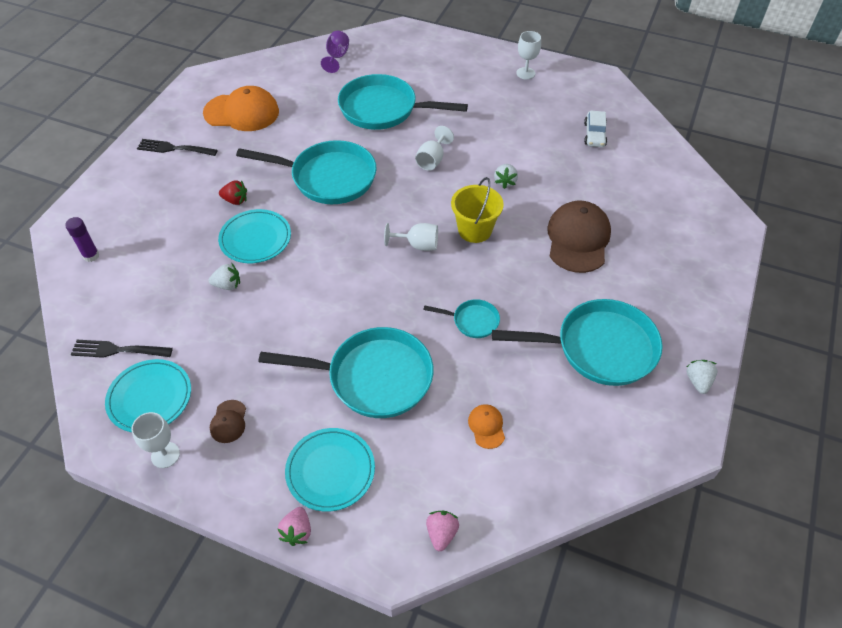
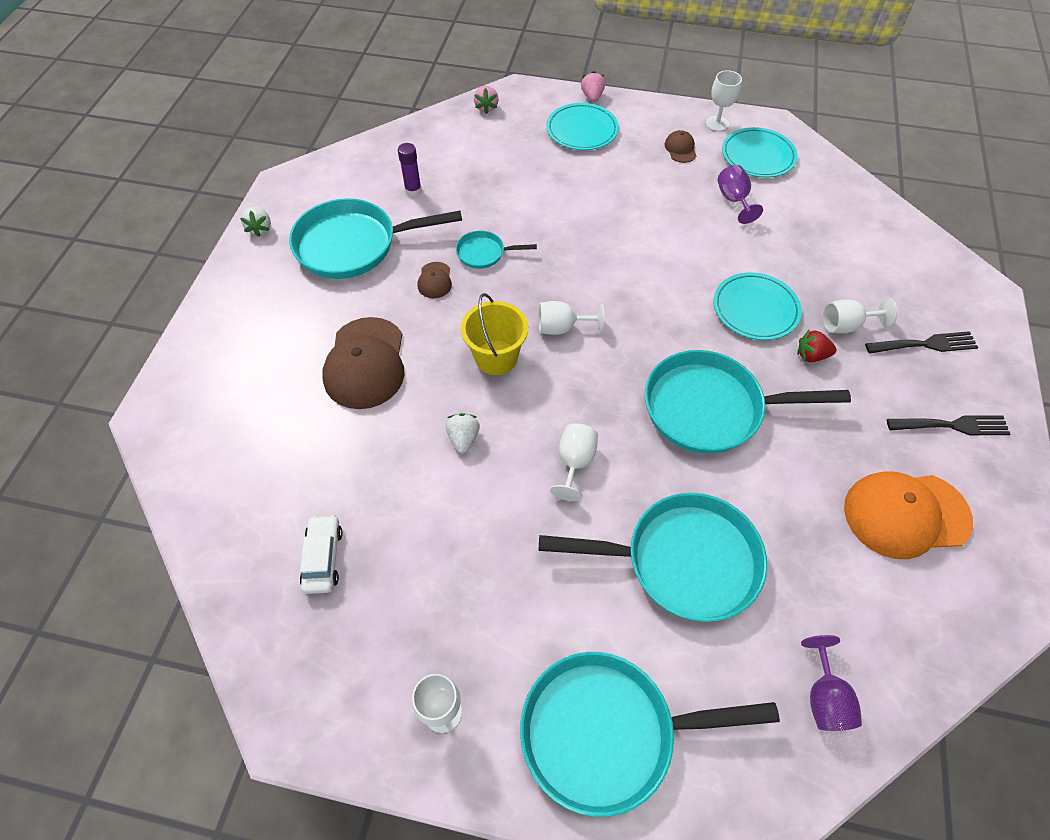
camera: 170 degrees right, 5 degrees up
(91, 256) = (921, 264): purple glue stick -> purple glue stick (413, 190)
(117, 350) = (815, 185): black fork -> black fork (925, 344)
(193, 217) = (846, 325): none -> white goblet
(210, 344) = (734, 200): none -> purple goblet
(227, 285) = (753, 254): white strawberry -> none
(373, 377) = (569, 194): turquoise pan -> turquoise pan (607, 732)
(486, 426) = (459, 171): orange cap -> none
(520, 300) = (435, 280): none -> brown cap

